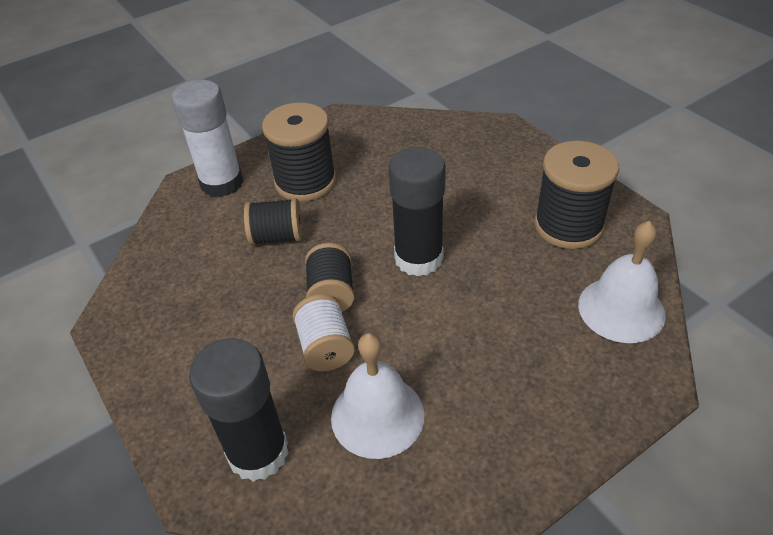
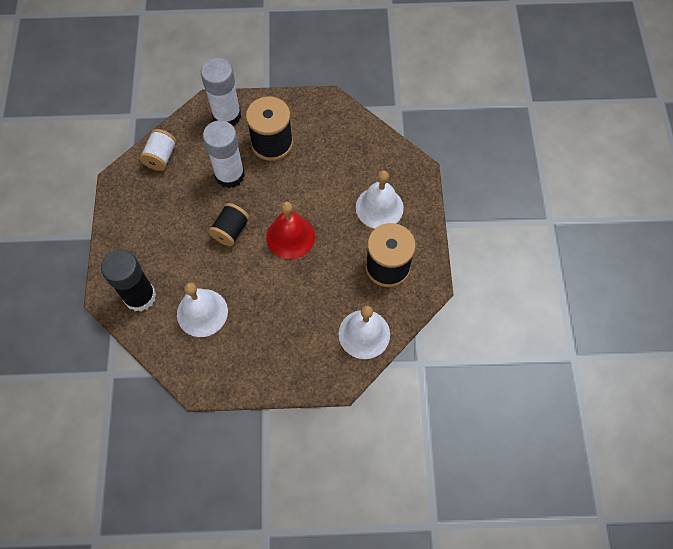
camera: 30 degrees right, 20 degrees up
(277, 237) = (230, 175): black spool -> white glue stick
(325, 347) = (205, 261): white spool -> white spool (161, 157)
(418, 258) = (290, 237): black glue stick -> red bell
(496, 177) = (379, 207): none -> white bell

